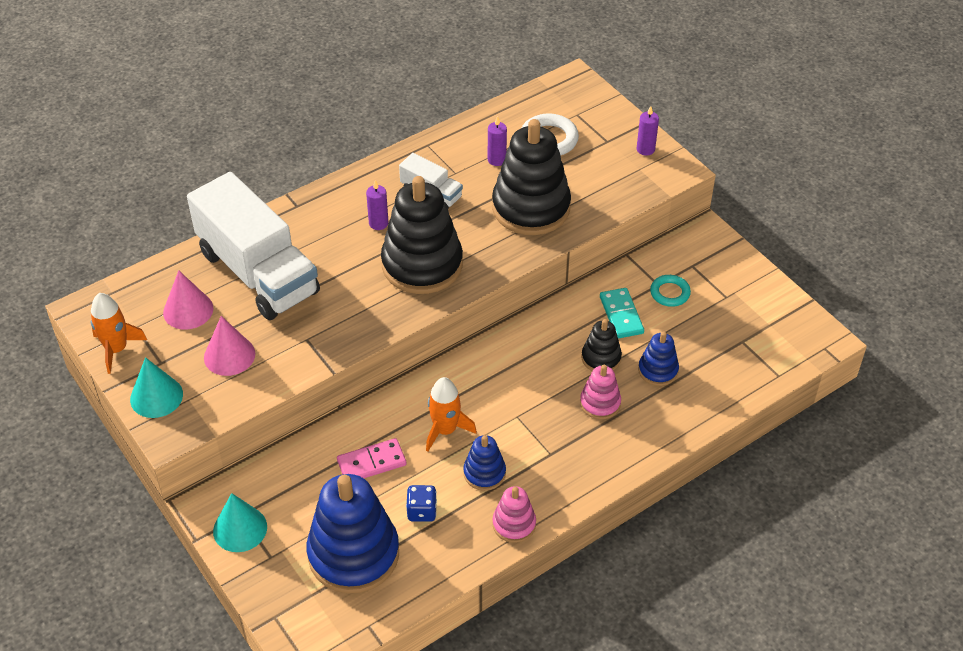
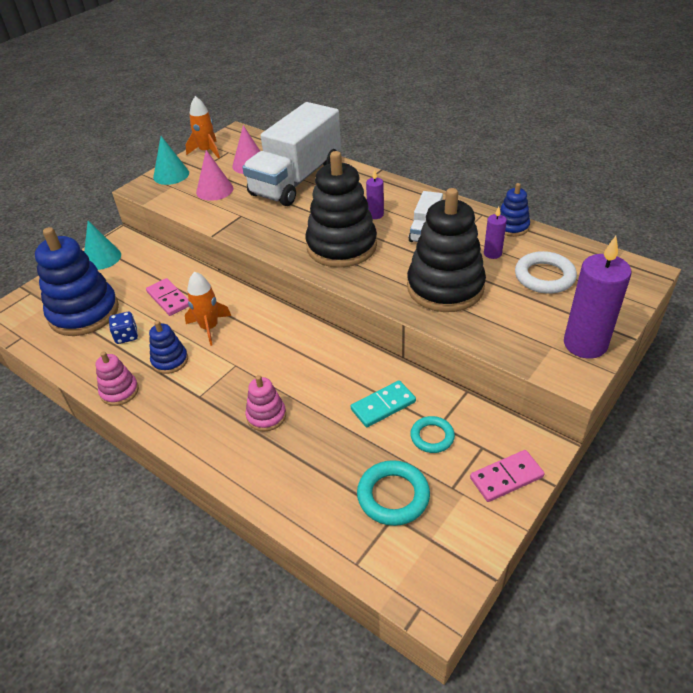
camera: 75 degrees right, 5 degrees down
(601, 358) = (322, 403): black stacking toy -> none
(645, 149) = (585, 344): purple candle -> purple candle, size x2.02
(658, 370) = (322, 450): blue stacking toy -> blue stacking toy (511, 227)
(722, 336) = (393, 496): none -> turquoise ring
(727, 262) = (506, 477): none -> pink domino

